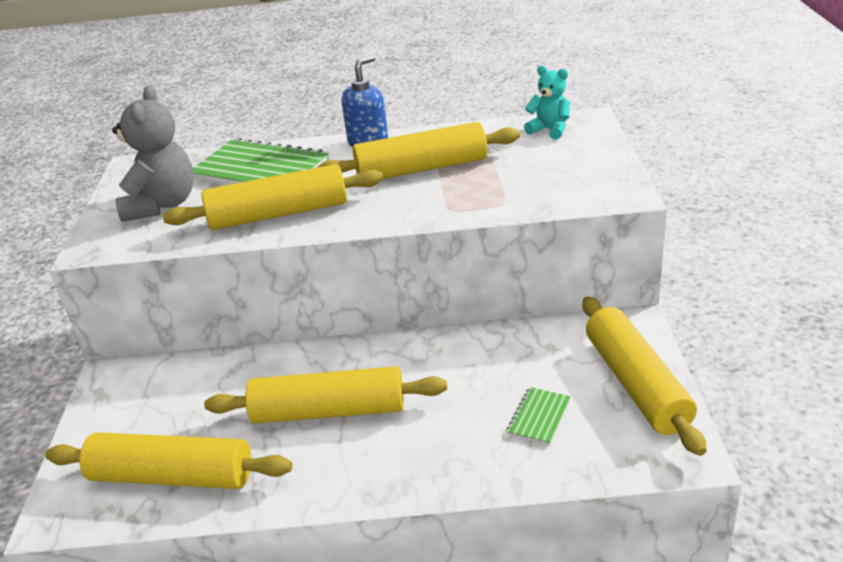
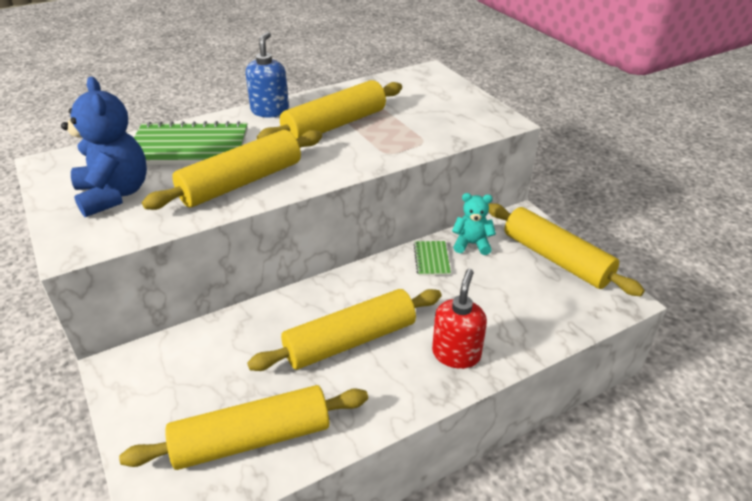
camera: 30 degrees left, 5 degrees up
(162, 205) = (114, 194): grey teddy bear -> blue teddy bear
(428, 458) = (456, 354): none -> red soap dispenser
(539, 417) = (511, 300): green notebook -> green notebook (431, 259)
(549, 130) = (409, 82): turquoise teddy bear -> turquoise teddy bear (471, 244)

